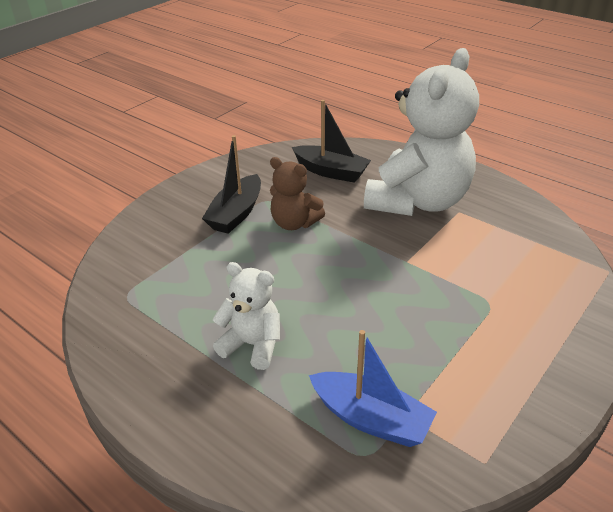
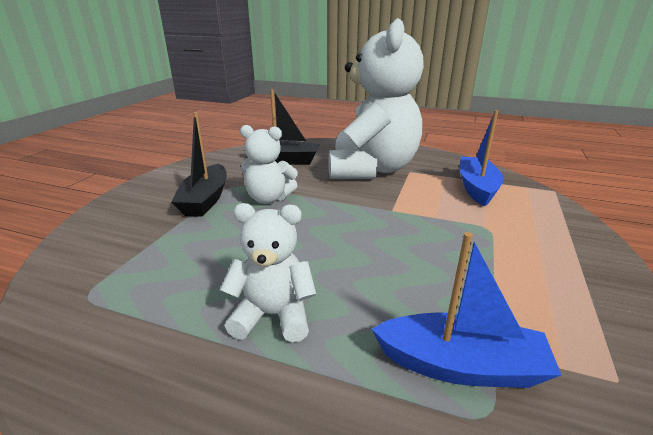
camera: 20 degrees left, 10 degrees down
(294, 223) = (269, 198): brown teddy bear -> white teddy bear
(518, 250) = (477, 188): none -> blue boat

